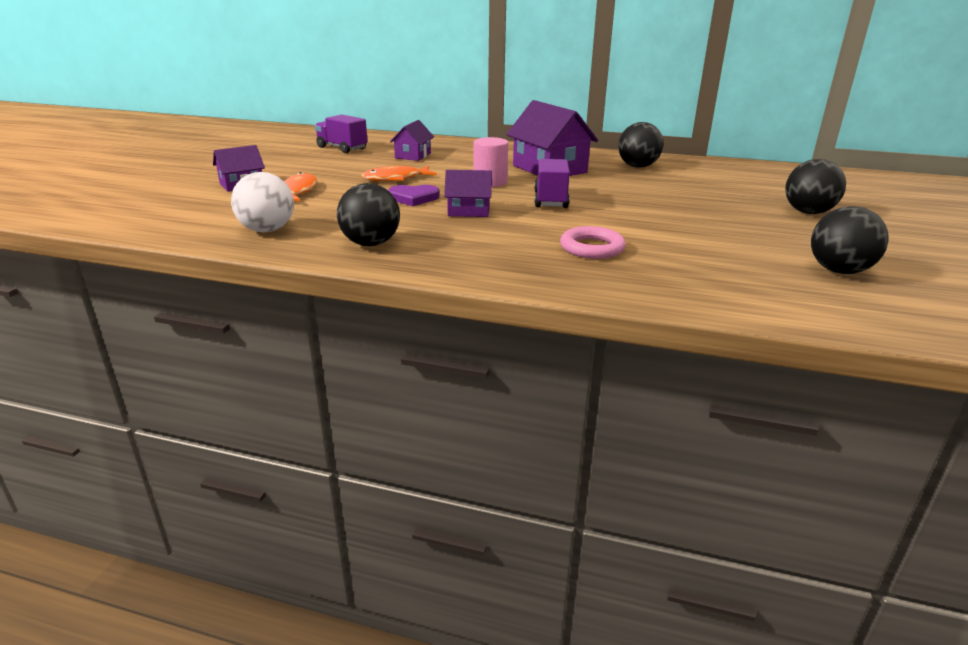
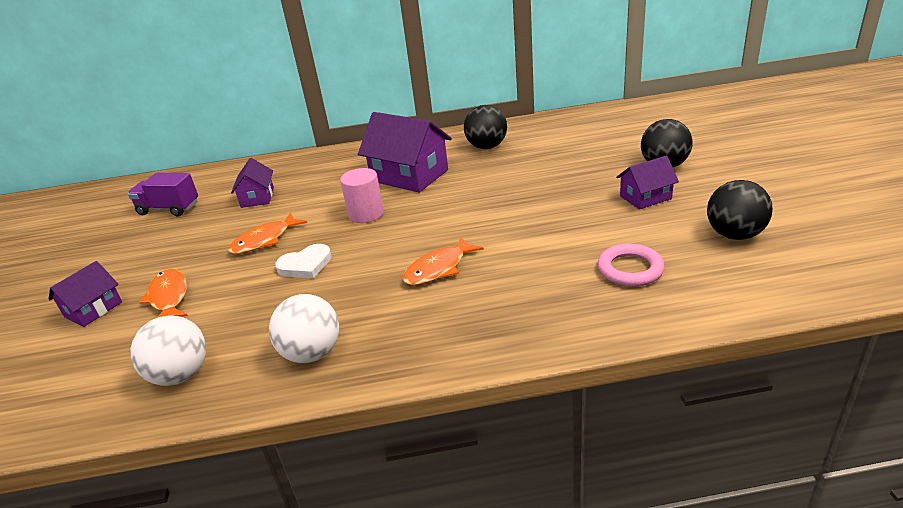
camera: 20 degrees left, 5 degrees up
(371, 244) = (312, 353): black ball -> white ball
(413, 198) = (305, 265): purple heart -> white heart
(468, 211) = (375, 265): purple house -> purple house (645, 197)
(520, 224) = (438, 268): none -> orange fish
(550, 200) = (442, 222): purple truck -> none
(592, 248) = (525, 278): pink ring -> pink ring (630, 269)

